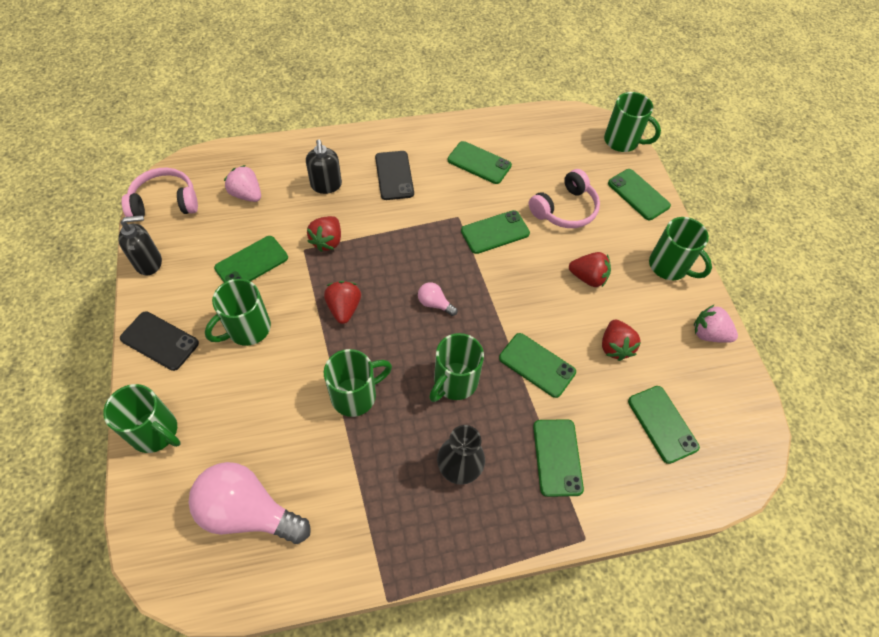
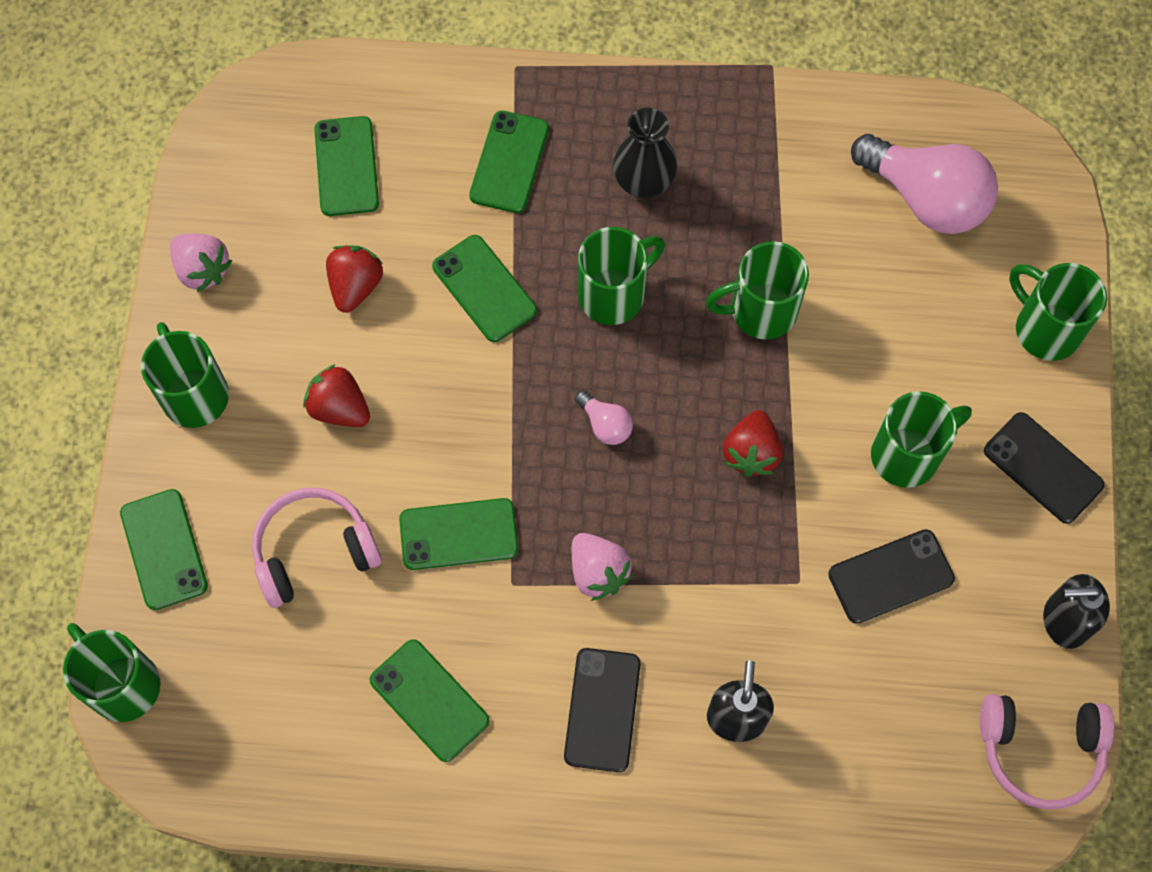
camera: 160 degrees left, 10 degrees up
(247, 194) = (887, 732): pink strawberry -> pink strawberry (598, 572)
(251, 263) = (891, 576): green phone -> black phone
(327, 241) = (756, 589): red strawberry -> none

